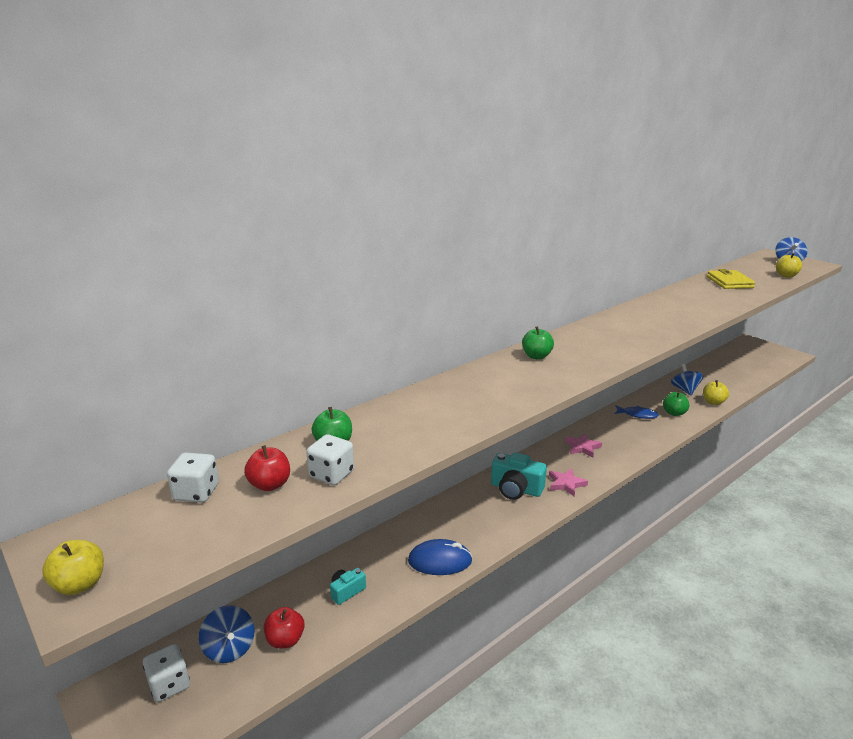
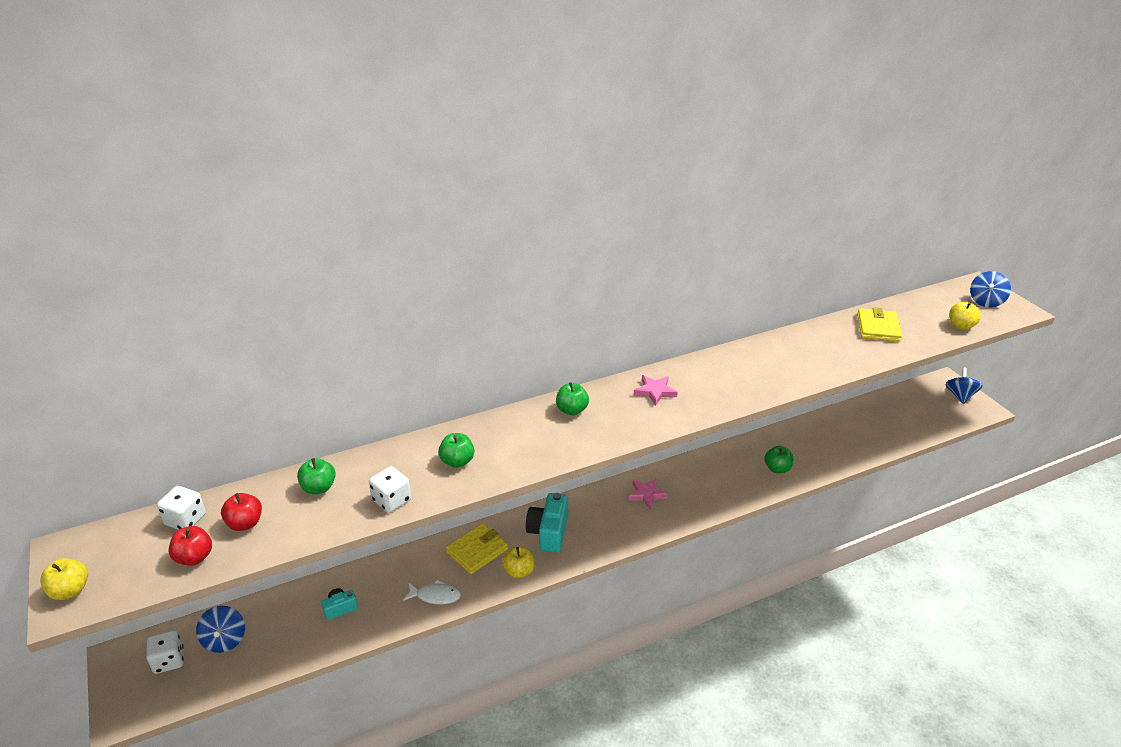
camera: 15 degrees right, 10 degrees up
(285, 640) = (271, 643): red apple -> red apple (194, 557)
(331, 474) = (299, 522): white dice -> white dice (392, 500)
(440, 561) = (435, 596): blue mouse -> white fish
(458, 515) = (477, 551): none -> yellow wallet
(461, 404) = (457, 461): none -> green apple
(516, 489) = (549, 532): turquoise camera -> turquoise camera turned 60 degrees clockwise
(566, 484) = (603, 536): pink star -> pink star (655, 391)
(637, 415) = (733, 463): blue fish -> none
(685, 390) = (811, 439): blue spinning top -> blue spinning top (960, 396)
(713, 402) = (833, 462): yellow apple -> yellow apple (519, 571)

